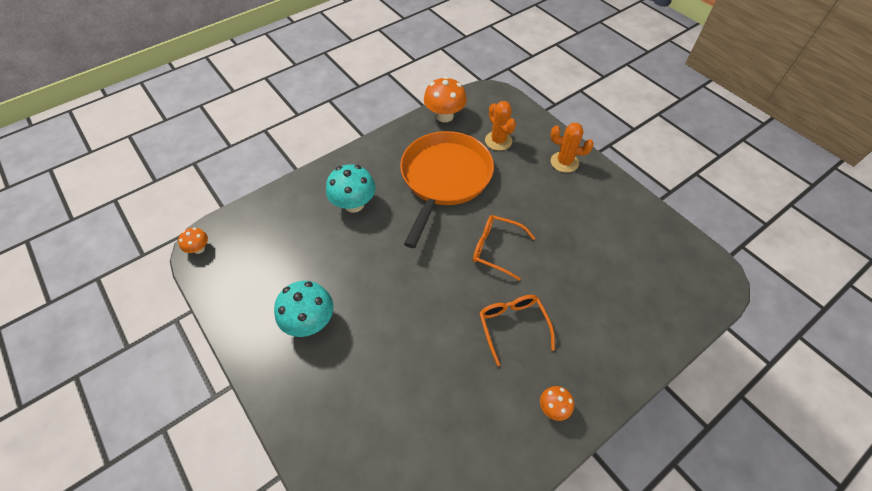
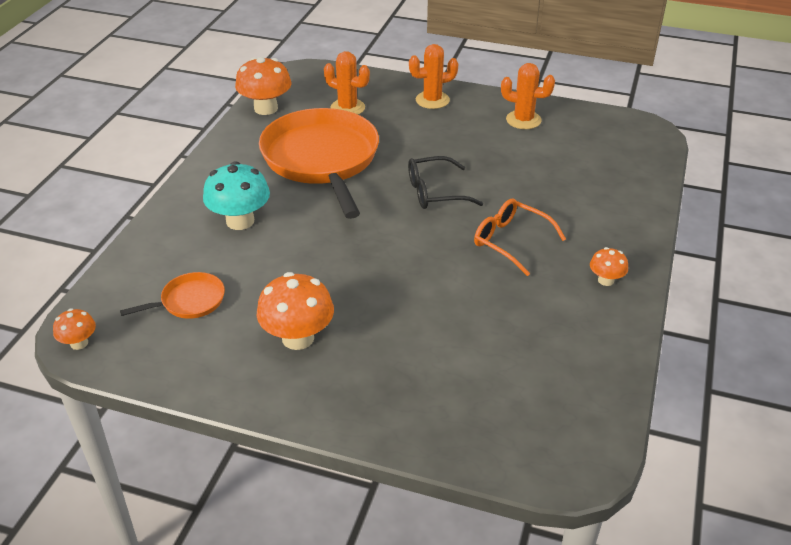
camera: 35 degrees left, 15 degrees down
(276, 252) = (190, 301): none -> orange pan
(310, 322) = (298, 338): turquoise mushroom -> orange mushroom
(496, 249) = (435, 192): orange glasses -> black glasses
(619, 215) = (523, 120): none -> orange cactus

